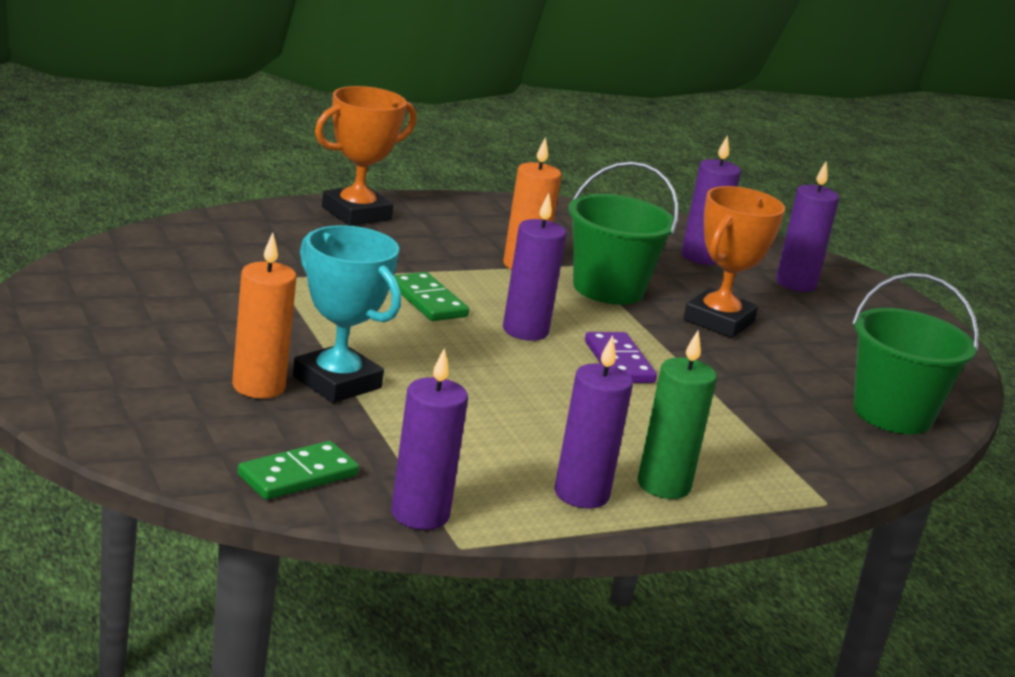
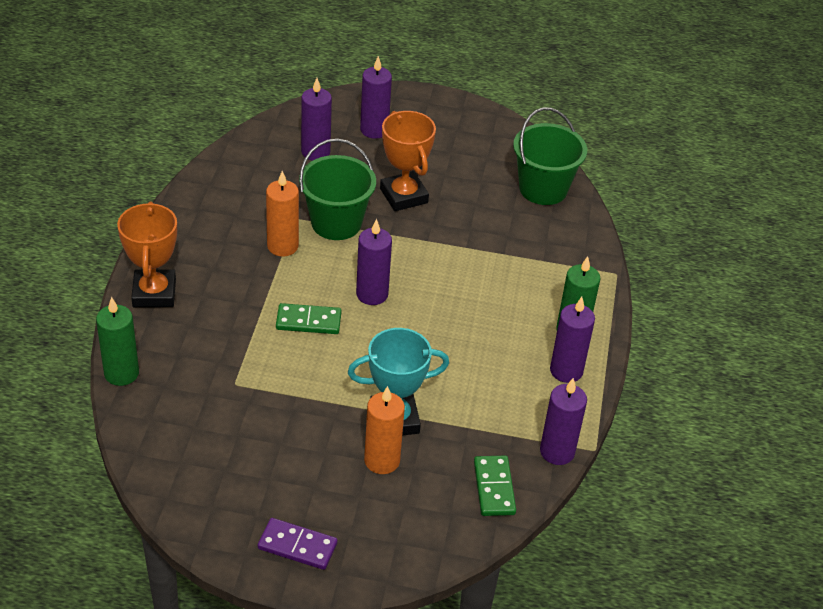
camera: 55 degrees left, 20 degrees up
(221, 218) = (121, 373): none -> green candle
(619, 362) = (431, 272): purple domino -> purple domino (297, 546)

